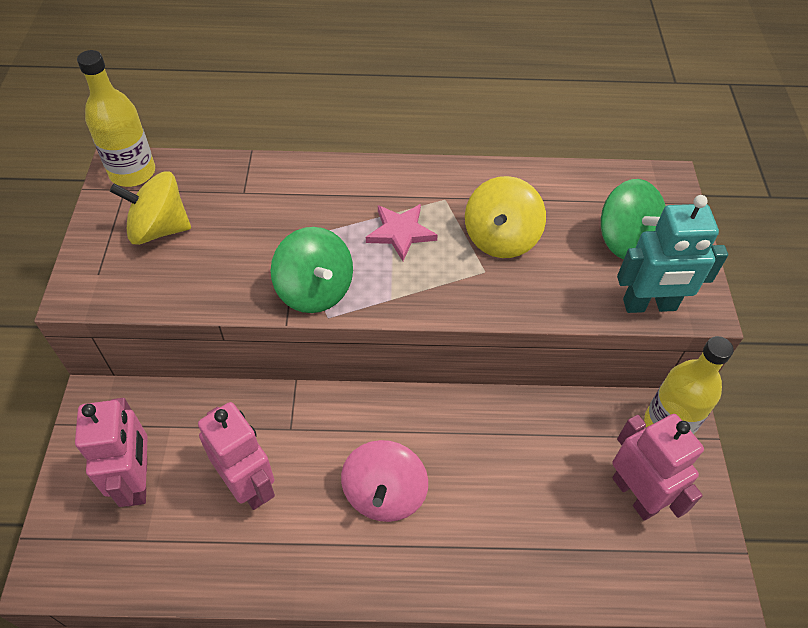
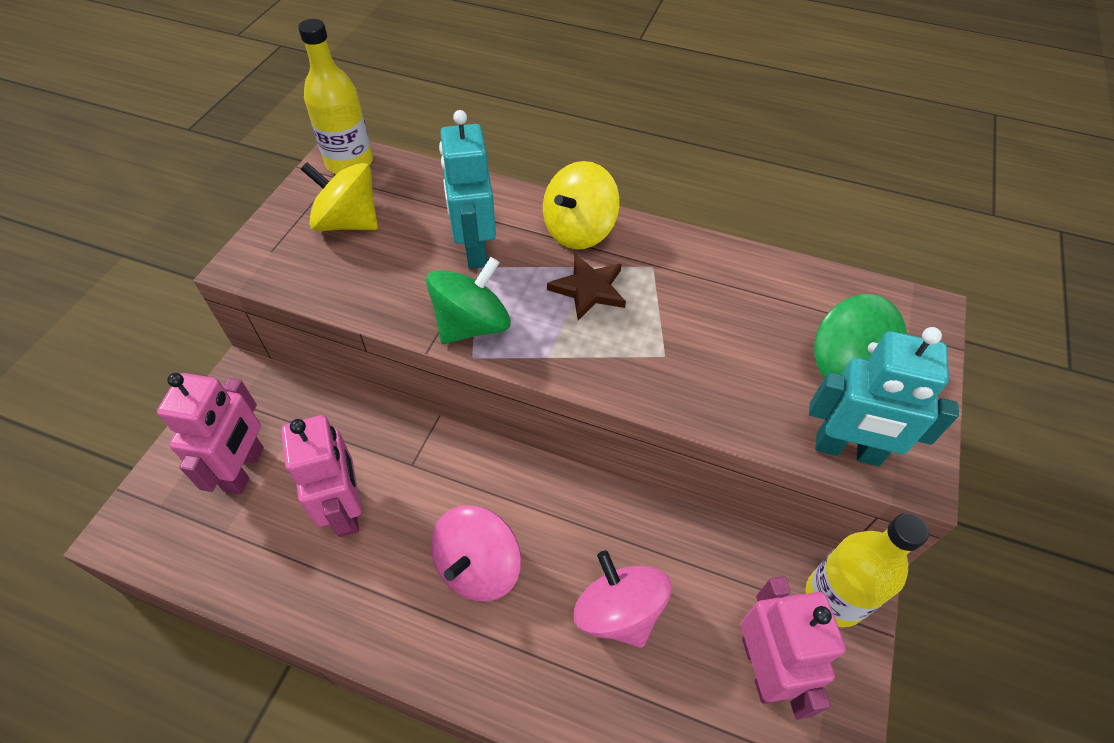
camera: 20 degrees right, 0 degrees up
(287, 224) = (474, 249): none -> turquoise robot
(315, 290) = (472, 325): green spinning top -> green spinning top turned 120 degrees counterclockwise
(400, 233) = (588, 289): pink star -> brown star
(500, 238) = (698, 324): yellow spinning top -> yellow spinning top (579, 230)
(511, 490) = (618, 611): none -> pink spinning top

